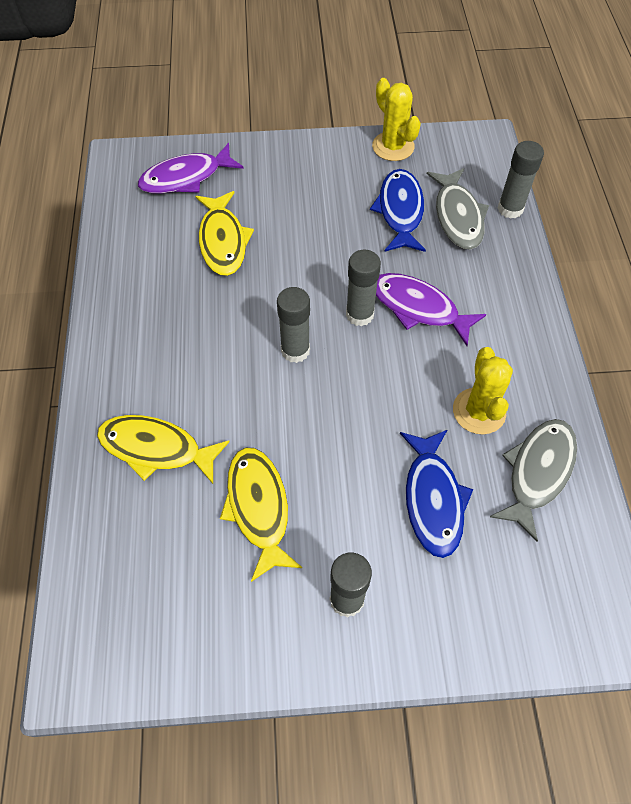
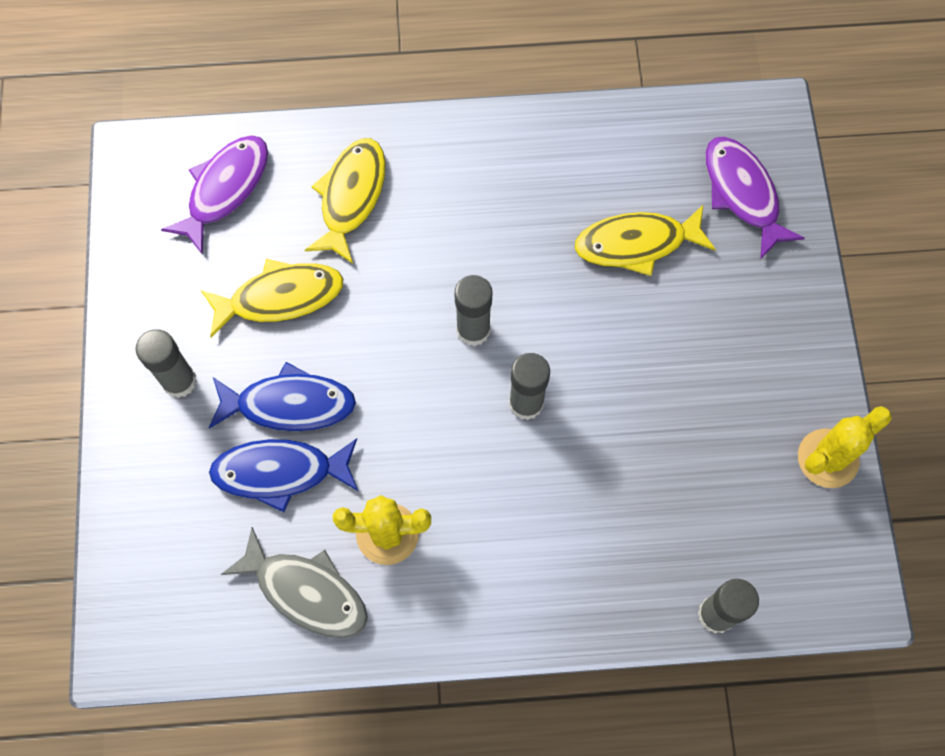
camera: 90 degrees right, 10 degrees up
(400, 211) = (701, 461): blue fish -> blue fish (289, 404)
(418, 308) = (537, 475): purple fish -> purple fish (225, 189)
(457, 216) = (696, 538): grey fish -> none

